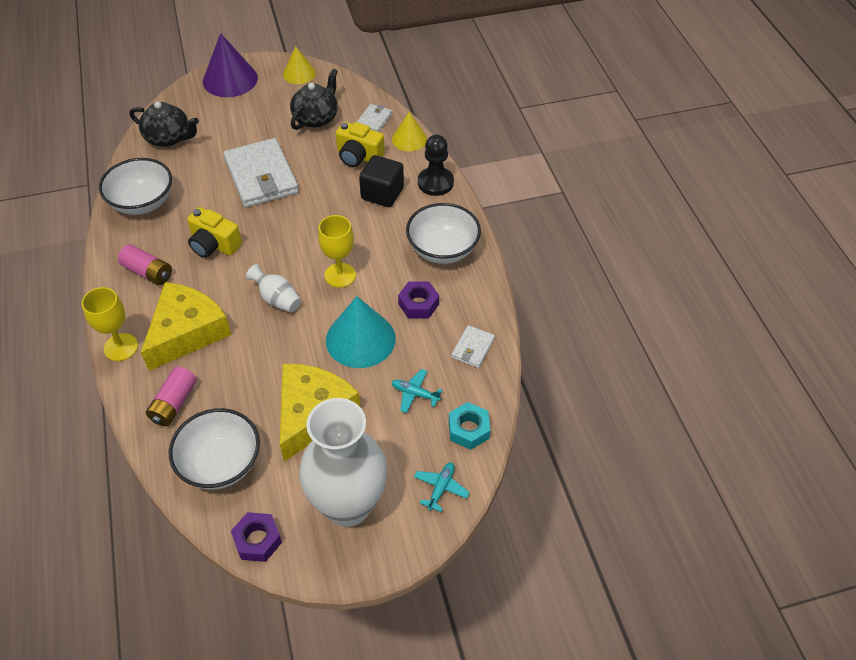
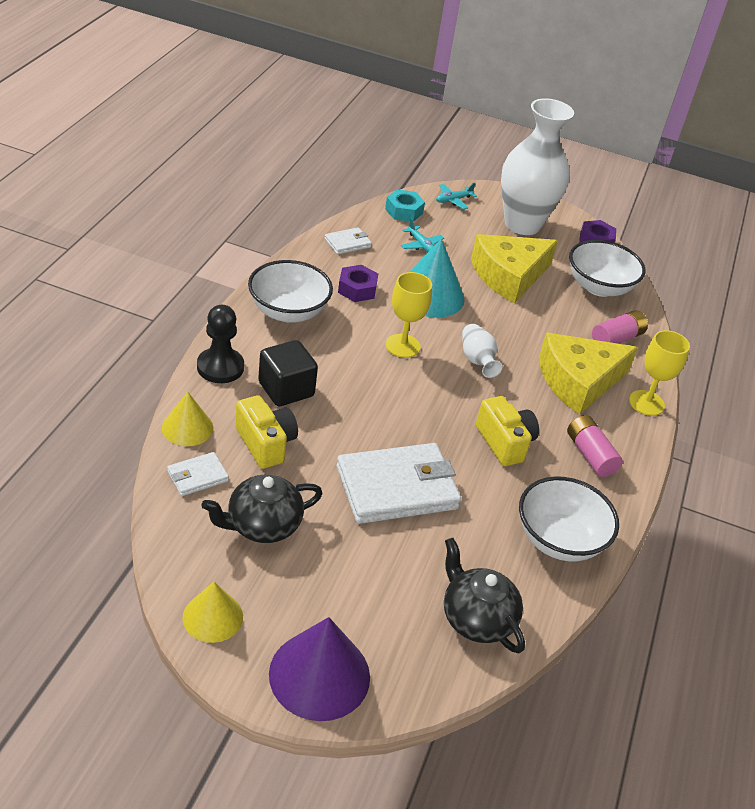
camera: 150 degrees left, 10 degrees down
(261, 176) = (397, 487): white wallet -> white wallet turned 60 degrees clockwise

